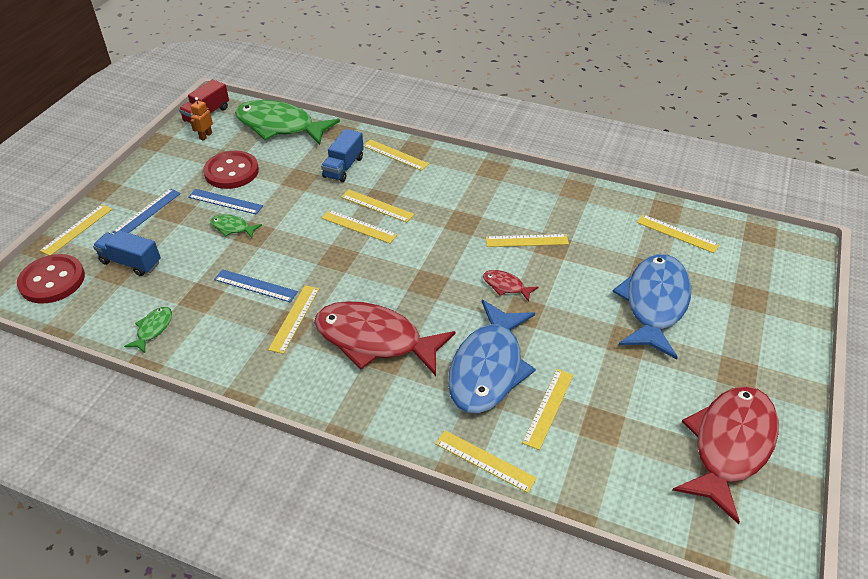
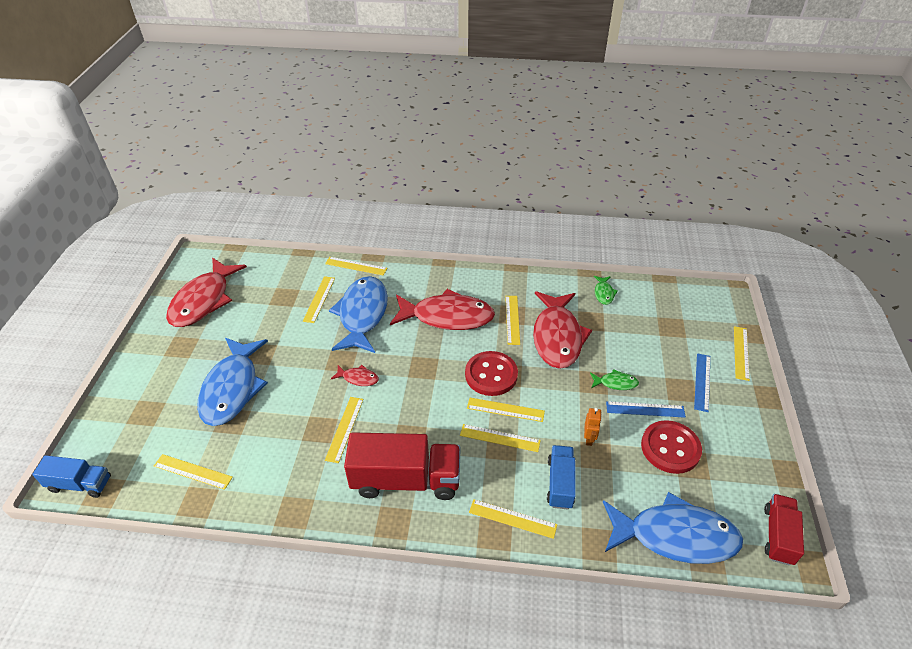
camera: 165 degrees right, 0 degrees up
(52, 280) = (708, 309): red button -> red button (491, 375)
(131, 262) = (667, 335): blue truck -> blue truck (80, 484)
(205, 136) = (744, 495): orange robot -> orange robot (589, 438)
(255, 285) = (557, 337): blue ruler -> red fish
(279, 126) = (675, 536): green fish -> blue fish
(475, 192) = (406, 480): none -> red truck
(527, 241) = (344, 429): yellow ruler -> yellow ruler turned 60 degrees counterclockwise

